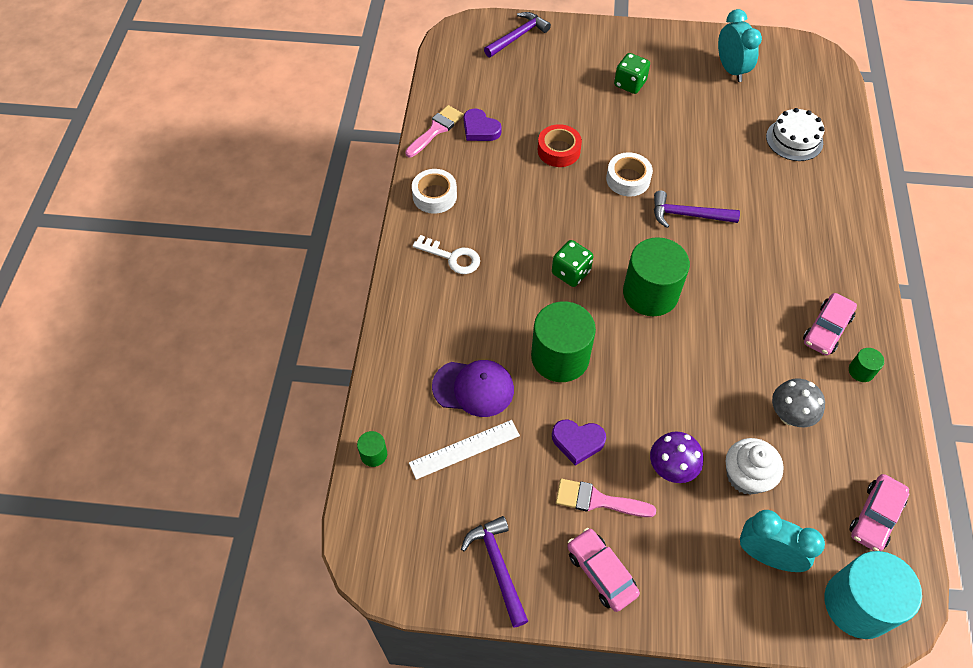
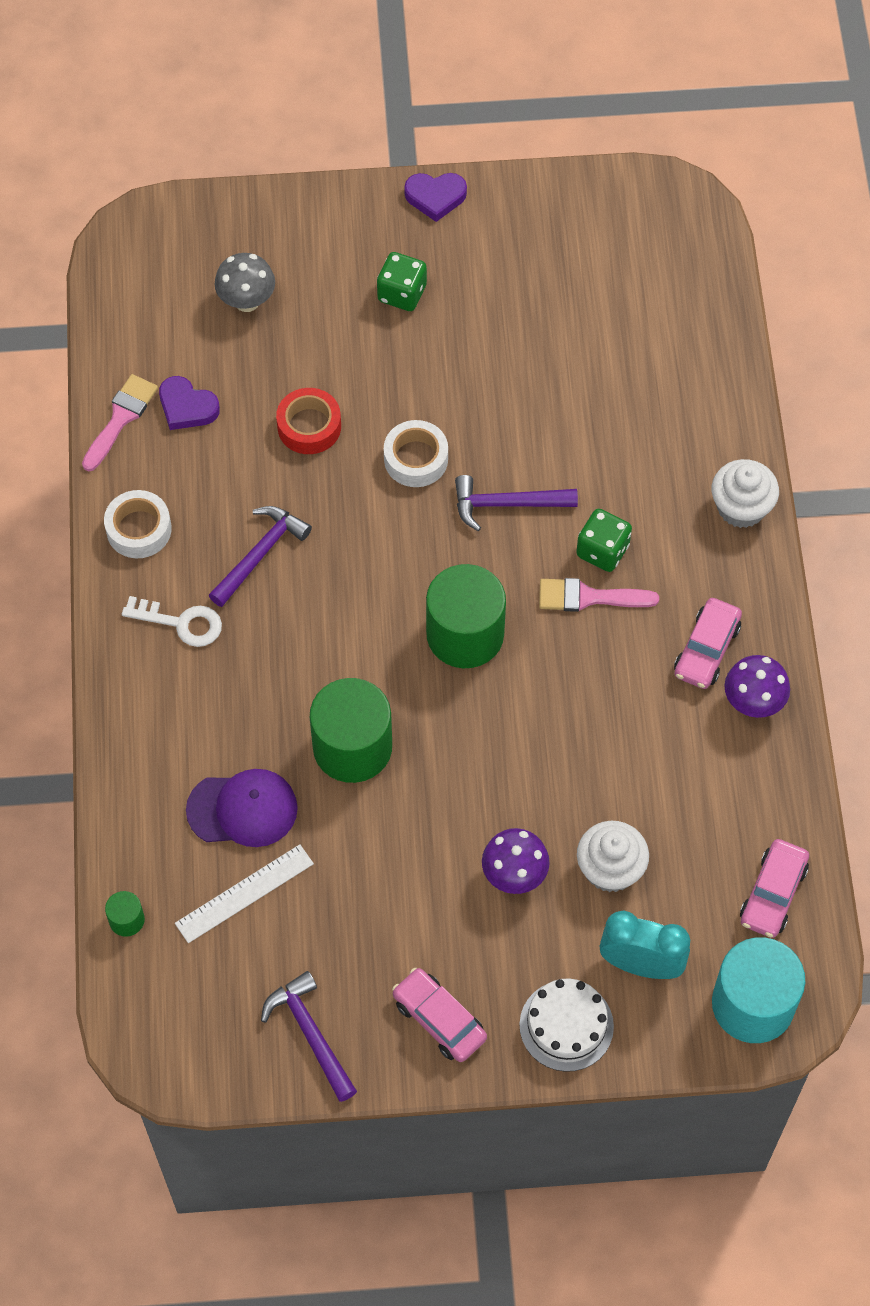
camera: 10 degrees left, 5 degrees up
(517, 36) = (219, 231): purple hammer -> purple hammer (260, 554)
(571, 272) = (351, 620): green dice -> green dice (602, 550)
(577, 441) = (390, 859): purple heart -> purple heart (435, 197)
(598, 500) = (425, 931): pink brush -> pink brush (589, 597)
(731, 70) = (552, 245): turquoise clock -> none
(789, 416) = (662, 779): grey mushroom -> grey mushroom (247, 301)
(794, 139) = (652, 355): white cake -> white cake (566, 1025)
(854, 239) = (741, 507): none -> white cupcake
(861, 371) = (753, 702): green cylinder -> purple mushroom

